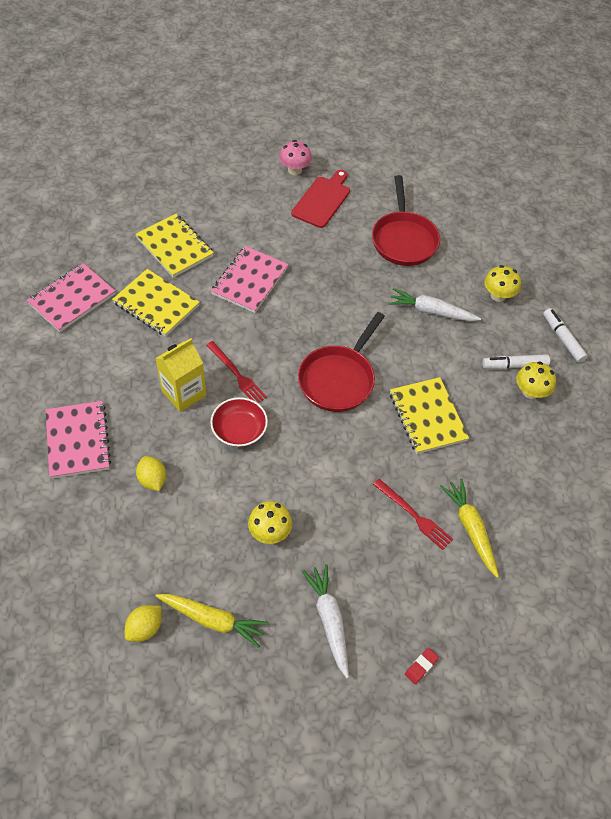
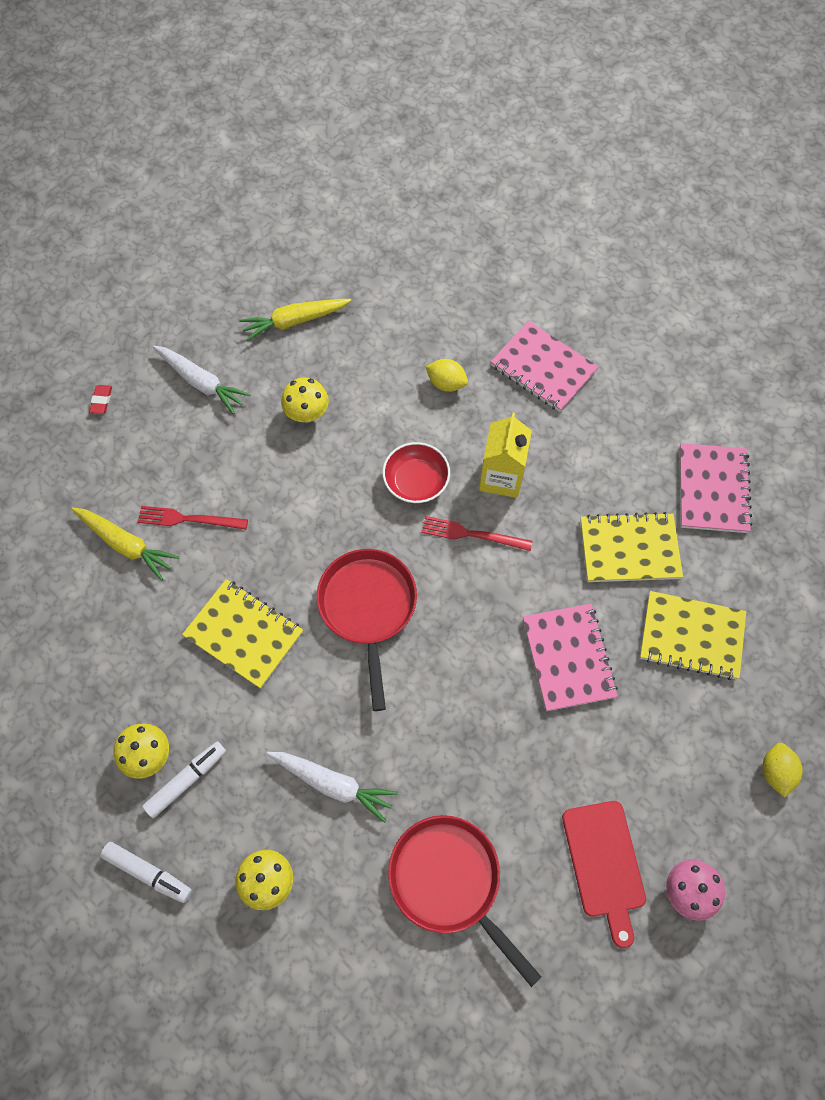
camera: 145 degrees right, 10 degrees up
(145, 628) = (341, 283): yellow lemon -> yellow lemon (775, 772)
(431, 311) = (333, 784): white carrot -> white carrot turned 45 degrees clockwise

